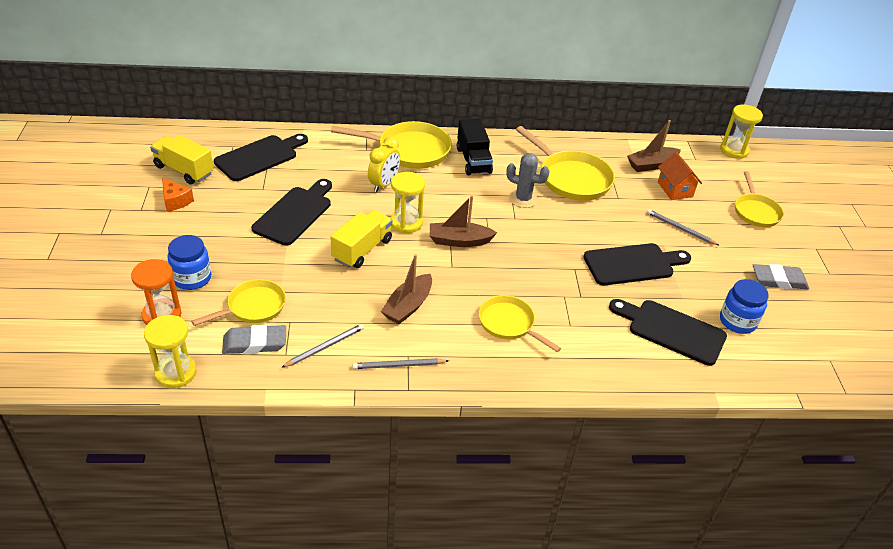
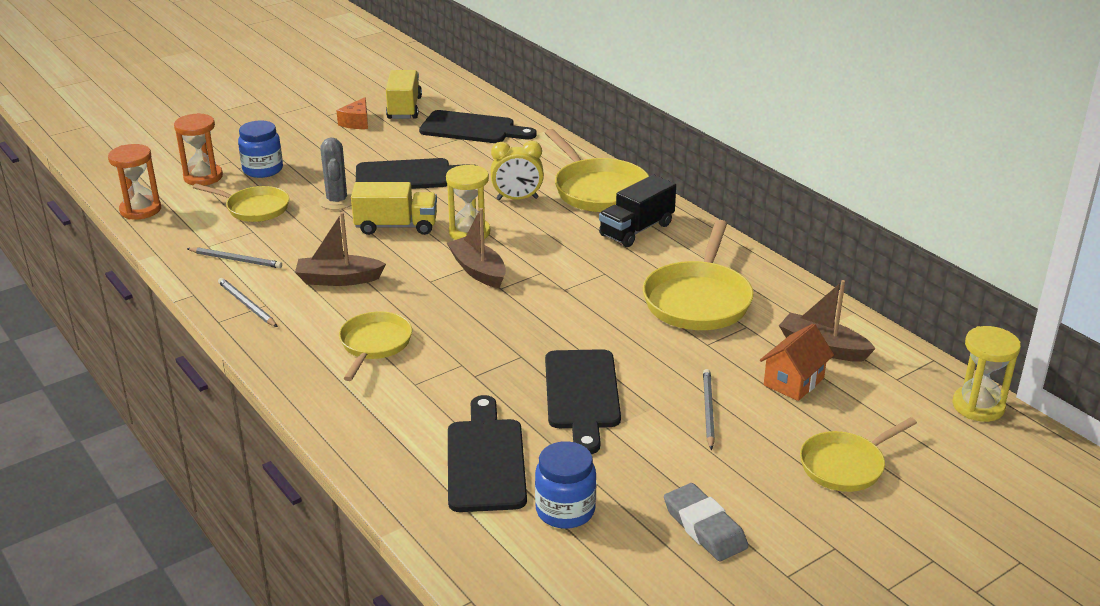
camera: 60 degrees right, 10 degrees down
(176, 373) = (140, 210): yellow hourglass -> orange hourglass
(255, 343) = (208, 227): grey eraser -> none
(523, 199) = (608, 282): grey cactus -> grey cactus (337, 201)
(633, 264) = (582, 394): black cutting board -> black cutting board turned 45 degrees clockwise

